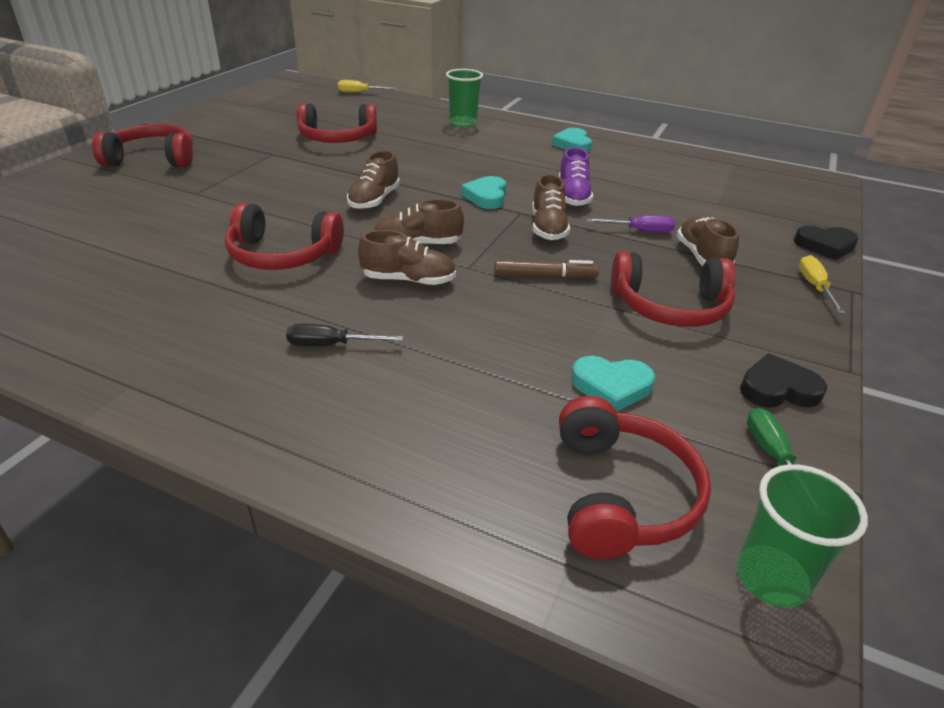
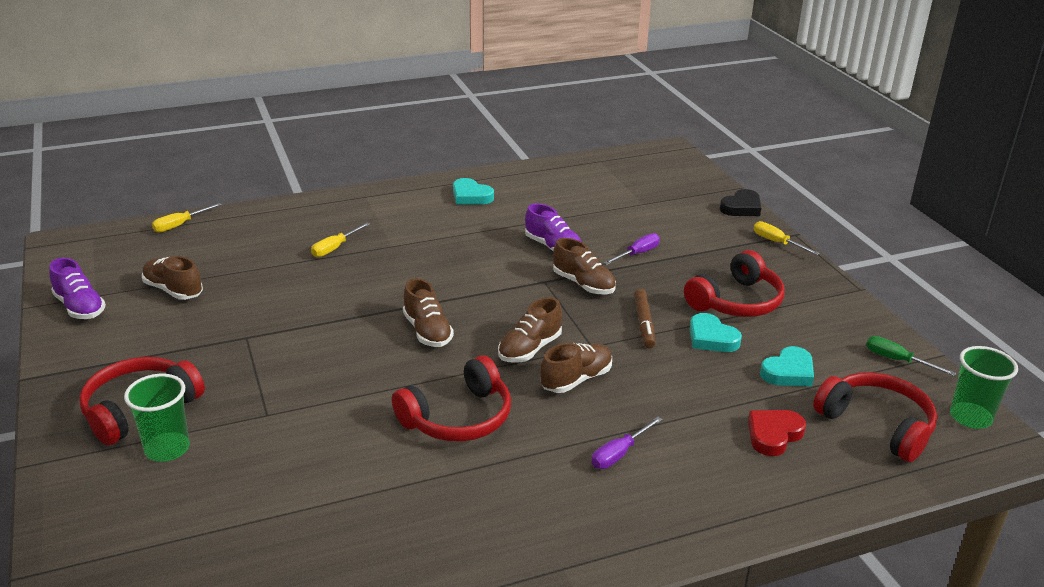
camera: 45 degrees left, 5 degrees down
(233, 107) = (80, 307): none -> purple shoe
(331, 345) = (619, 454): black screwdriver -> purple screwdriver
(337, 138) = (271, 289): red headphones -> none
(418, 135) = (335, 248): none -> yellow screwdriver
(463, 122) = (346, 215): green cup -> green cup (167, 449)
(486, 196) = (499, 280): turquoise heart -> turquoise heart (711, 338)
(487, 423) = (773, 435): none -> red heart
(544, 276) = (644, 323): brown marker -> brown marker turned 135 degrees clockwise
(702, 257) = (698, 254): brown shoe -> brown shoe (173, 290)
(778, 389) = (849, 321): black heart -> none

